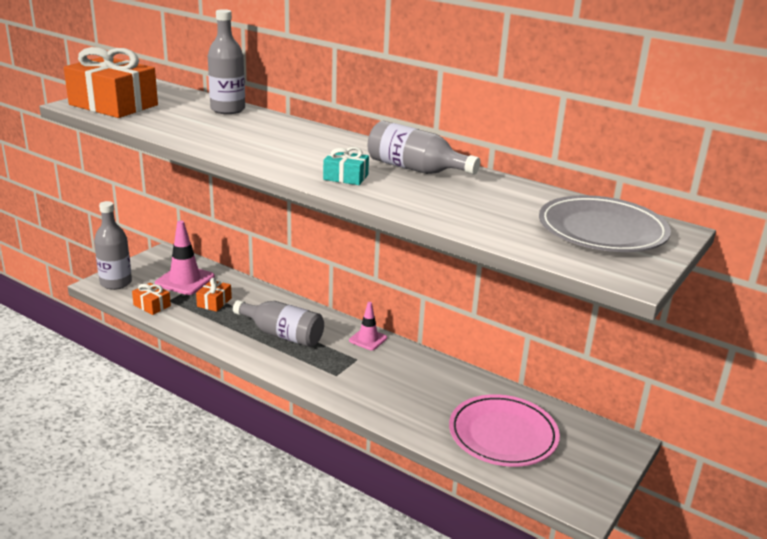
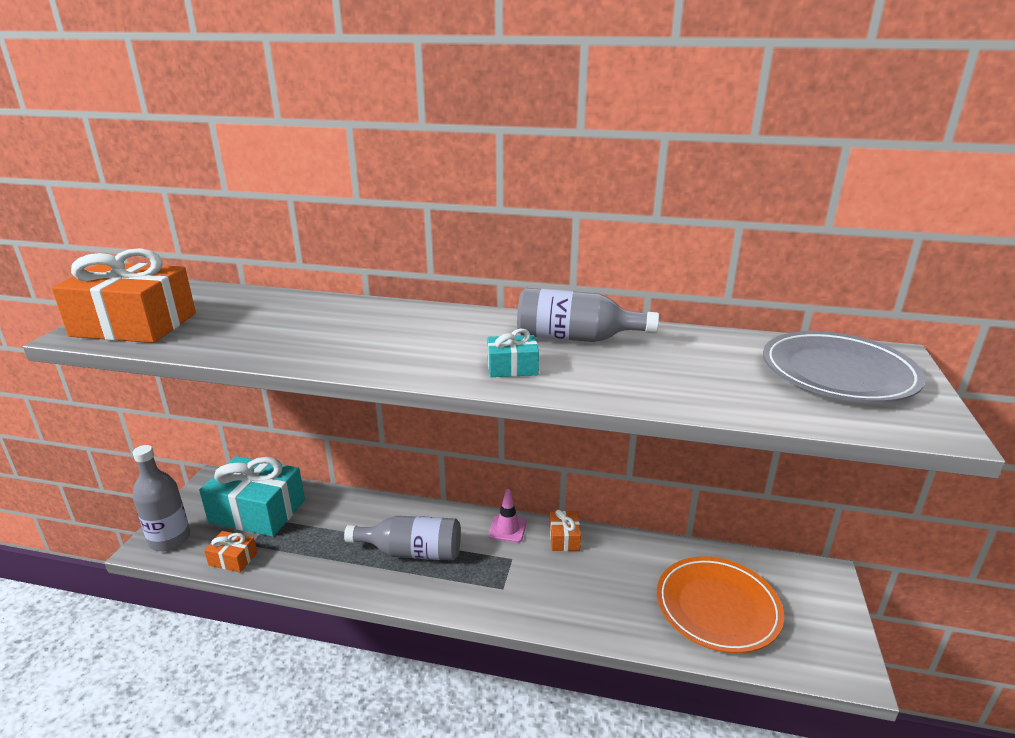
camera: 20 degrees left, 0 degrees up
(185, 280) = (257, 511): pink traffic cone -> turquoise gift
(214, 302) = (308, 531): orange gift -> orange gift (564, 538)
(228, 109) = (291, 303): grey bottle -> none
(503, 435) = (717, 608): pink plate -> orange plate

